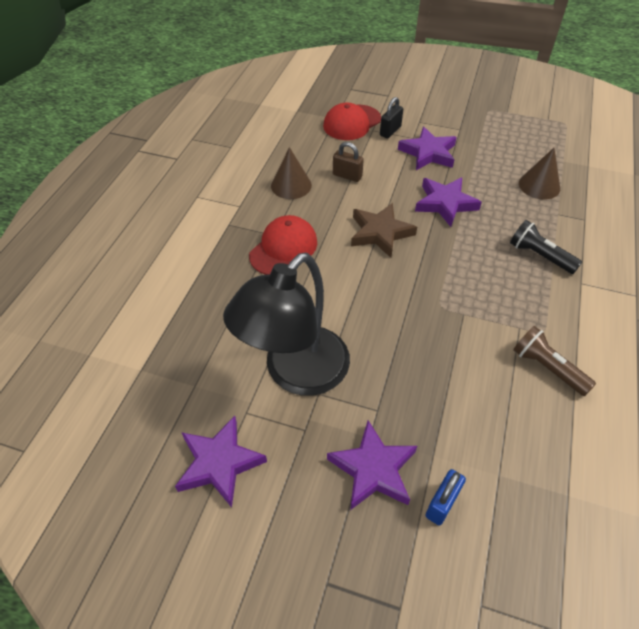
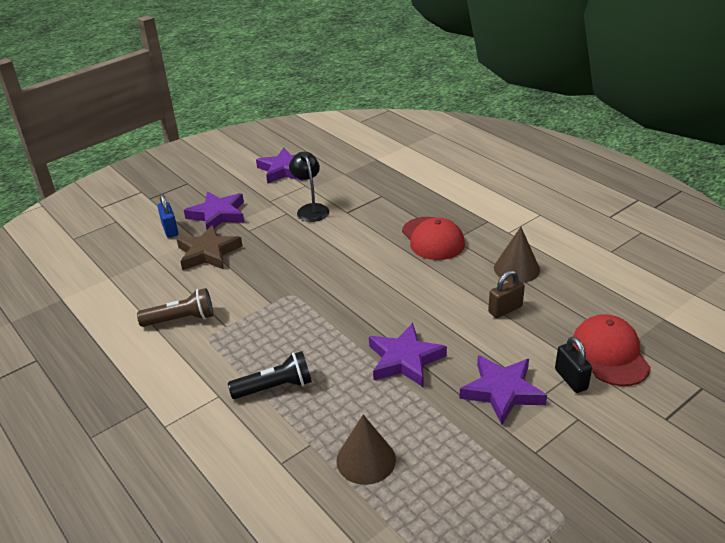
camera: 125 degrees right, 15 degrees down
(296, 373) = (311, 209): black lamp -> black lamp, size x0.50
(380, 233) = (403, 297): brown star -> brown star (208, 253)

